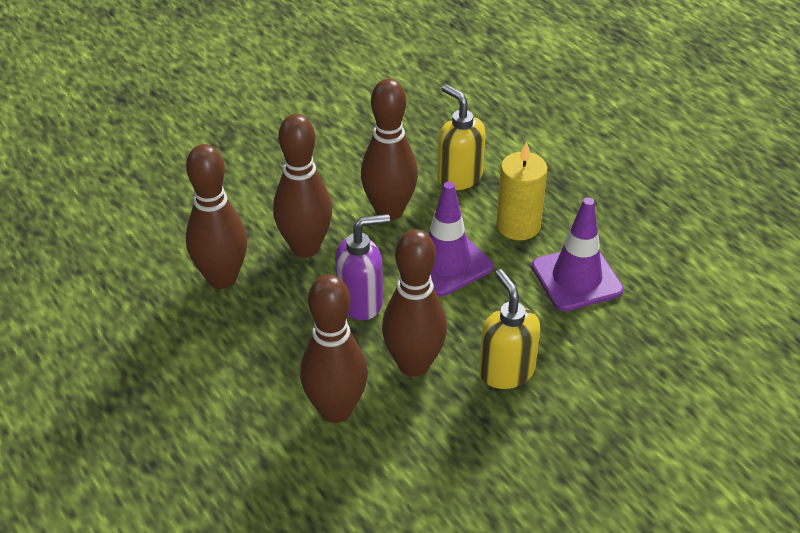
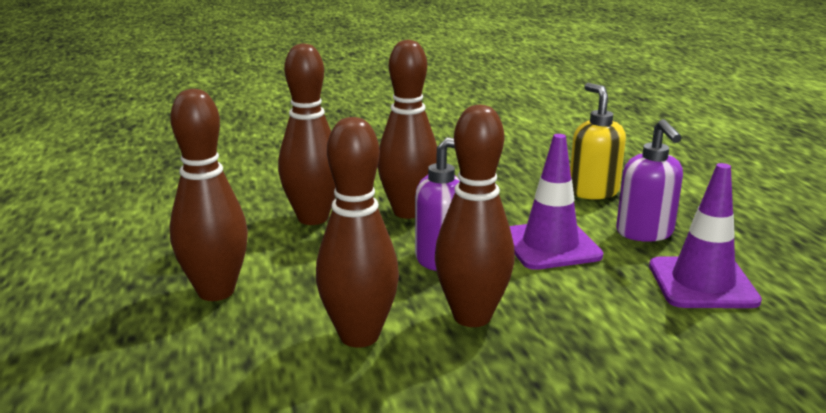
camera: 20 degrees right, 20 degrees down
(389, 211) = (508, 202): brown bowling pin -> brown bowling pin (216, 291)
(506, 371) = (583, 345): yellow soap dispenser -> none
(518, 225) = (645, 233): yellow candle -> purple soap dispenser

